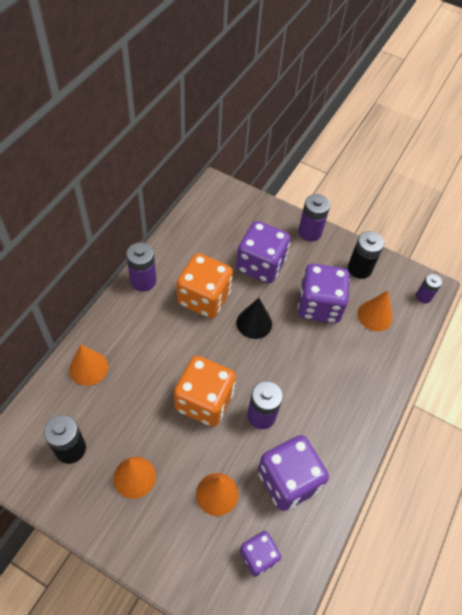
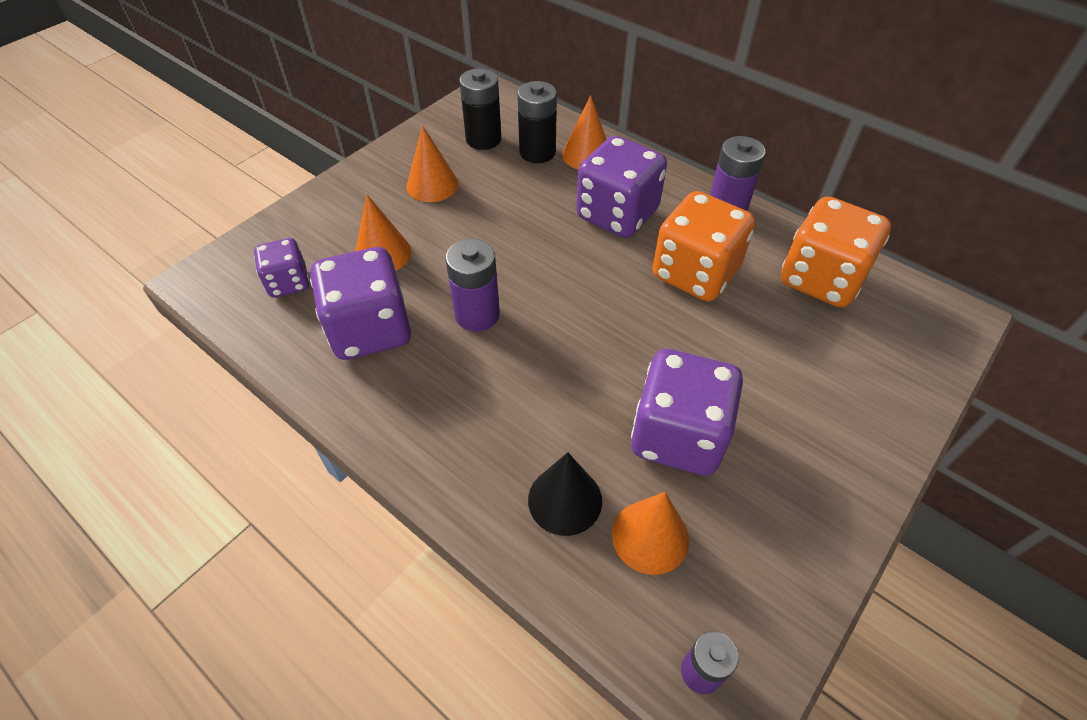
camera: 105 degrees right, 5 degrees down
(204, 401) = (516, 255): orange dice -> orange dice (821, 279)
(254, 323) = (644, 330): black cone -> black cone (565, 500)
(260, 265) = (770, 358): purple dice -> purple dice (617, 214)
(309, 232) = (869, 458): purple battery -> none
(359, 269) = (776, 538): black battery -> black battery (537, 152)

